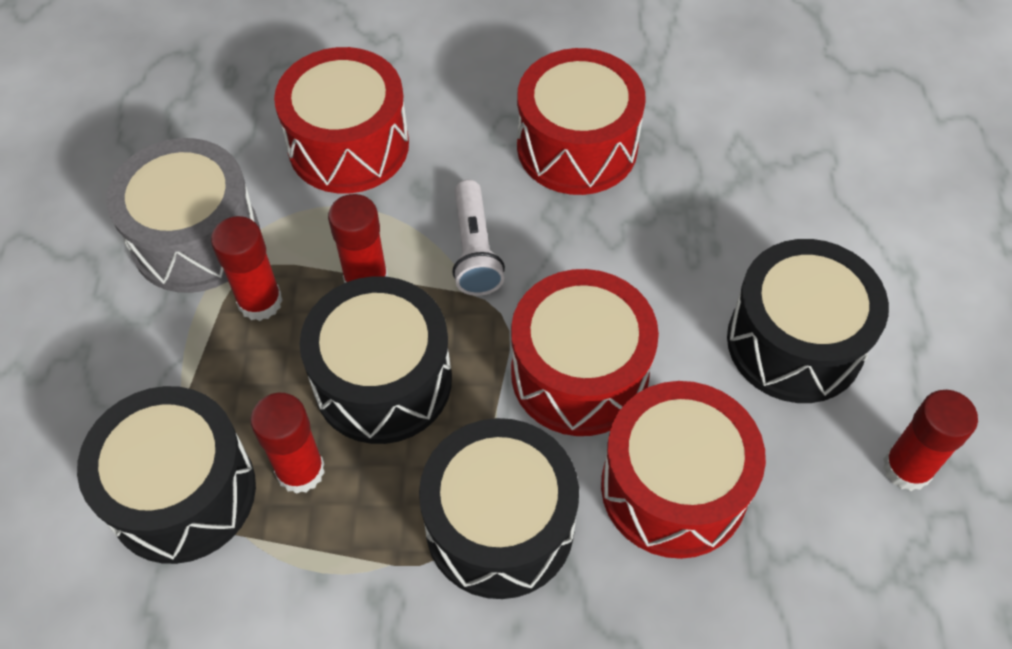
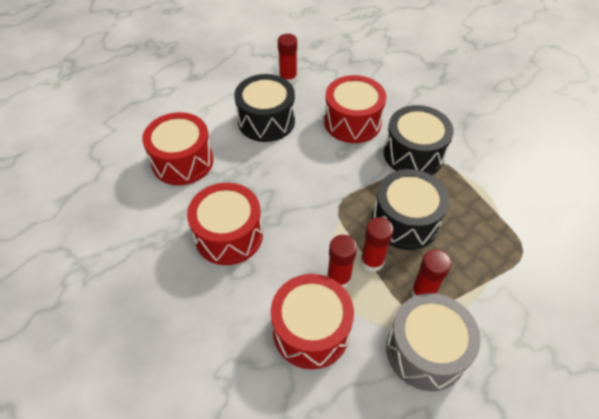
camera: 130 degrees left, 5 degrees down
(182, 493) = (513, 248): black drum -> none
(300, 471) = (463, 219): red glue stick -> red glue stick (339, 278)
(474, 250) = (319, 234): white flashlight -> none
(579, 373) = (338, 167): red drum -> red drum (182, 161)

